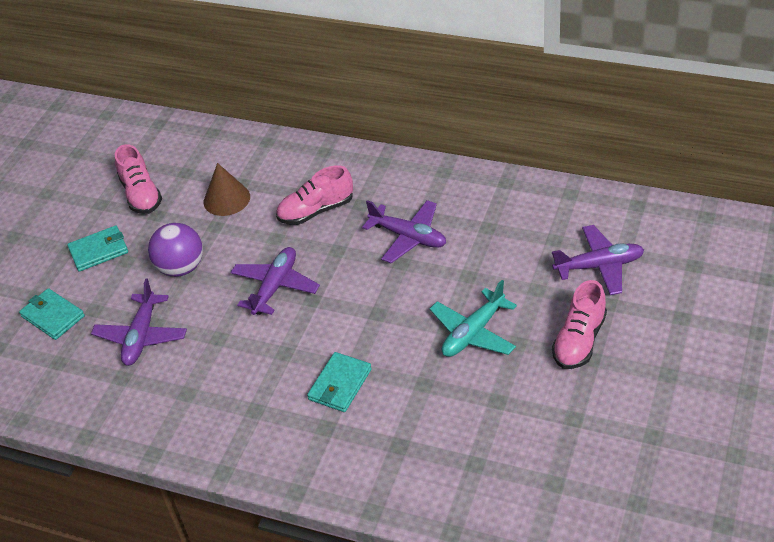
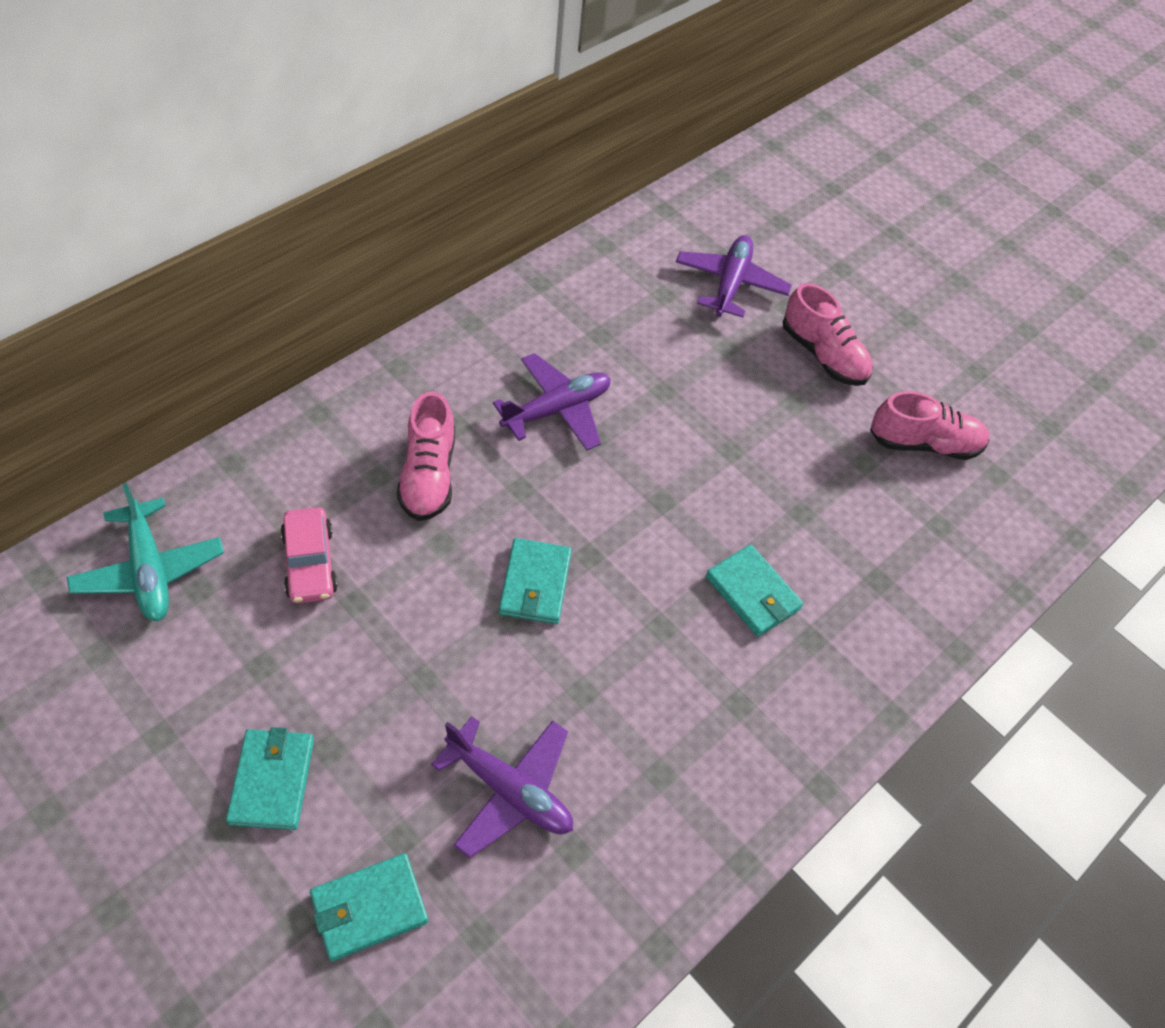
camera: 75 degrees left, 10 degrees up
(141, 195) = (193, 669): pink shoe -> pink shoe (924, 443)
(181, 268) = (407, 681): purple ball -> none
(226, 199) = (310, 563): brown cone -> pink car
(275, 286) = (535, 584): purple plane -> turquoise wallet
(473, 333) = (754, 431): turquoise plane -> turquoise plane (149, 570)

